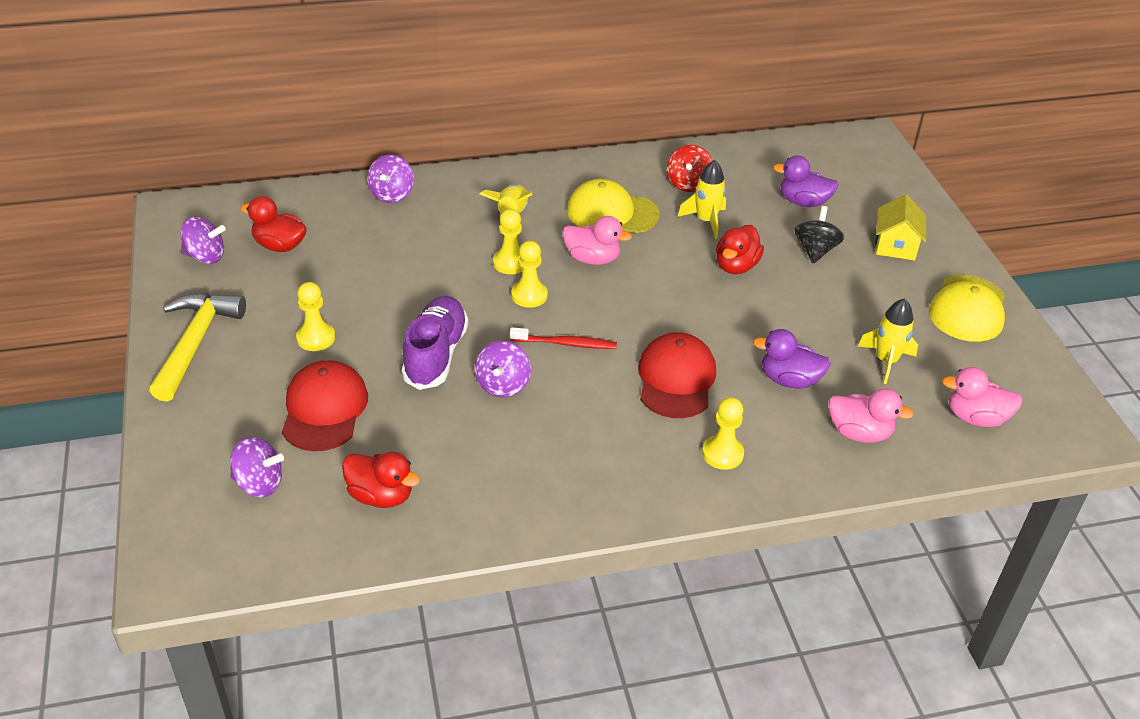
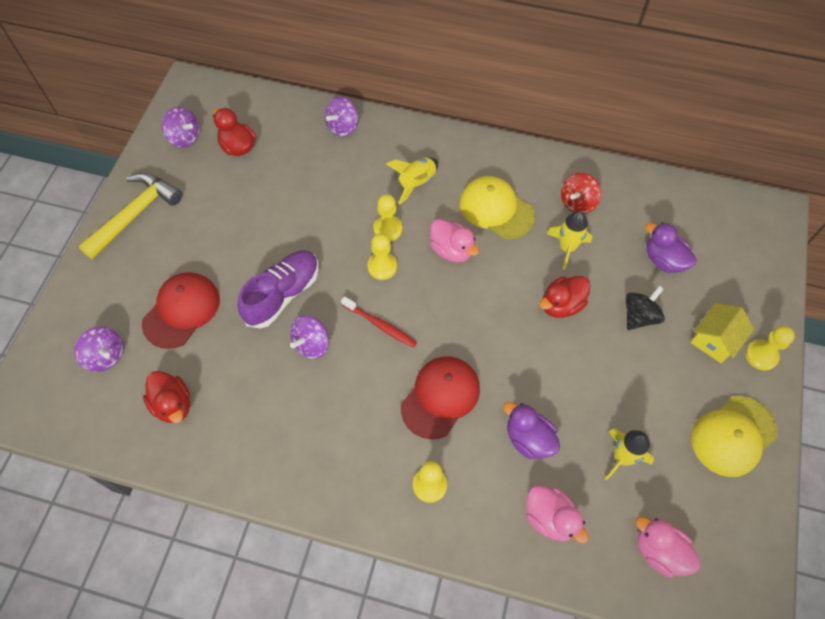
camera: 30 degrees right, 20 degrees up
(316, 338) = (213, 243): yellow pawn -> yellow pawn (761, 355)

